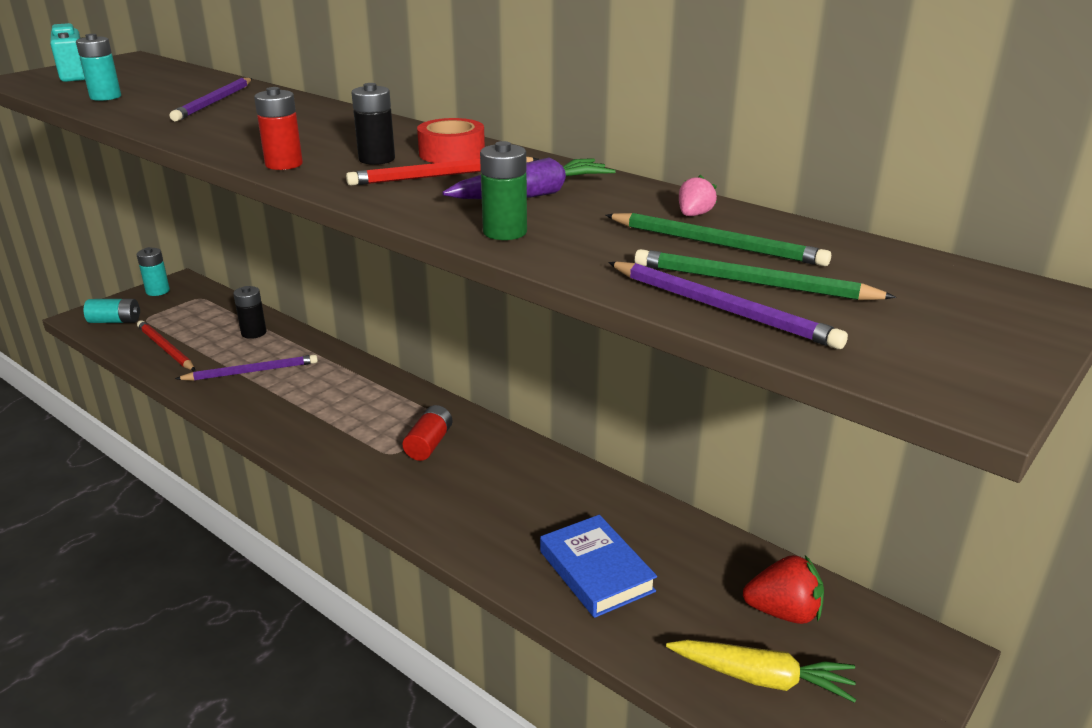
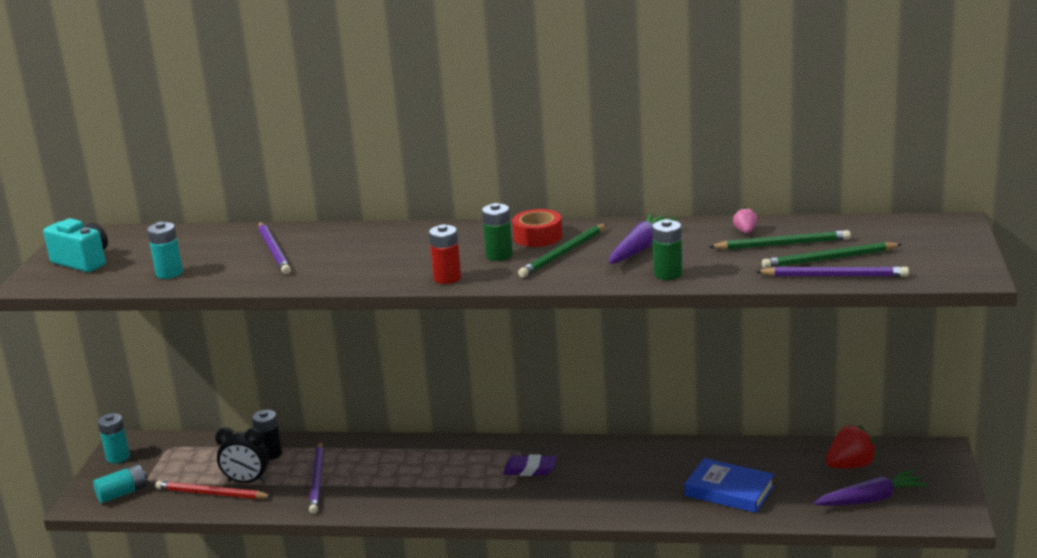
camera: 30 degrees left, 5 degrees down
(204, 349) = (247, 481): none -> black clock
(251, 371) = (317, 480): purple pencil -> purple pencil turned 135 degrees clockwise
(377, 159) = (499, 255): black battery -> green battery
(429, 444) = (530, 469): red battery -> purple eraser
(441, 176) = (563, 253): red pencil -> green pencil
(762, 678) = (871, 499): yellow carrot -> purple carrot

